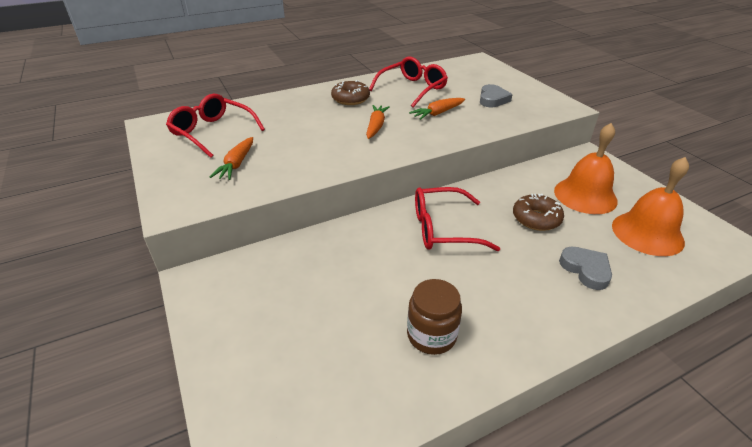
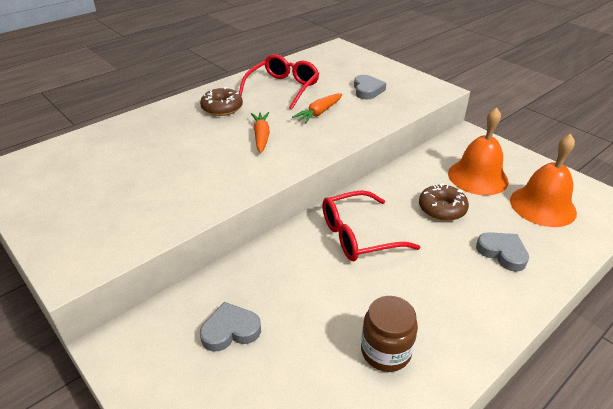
camera: 15 degrees left, 0 degrees up
(212, 132) = (80, 169): red glasses -> none
(236, 164) = (124, 204): orange carrot -> none
(295, 287) = (230, 330): none -> grey heart

